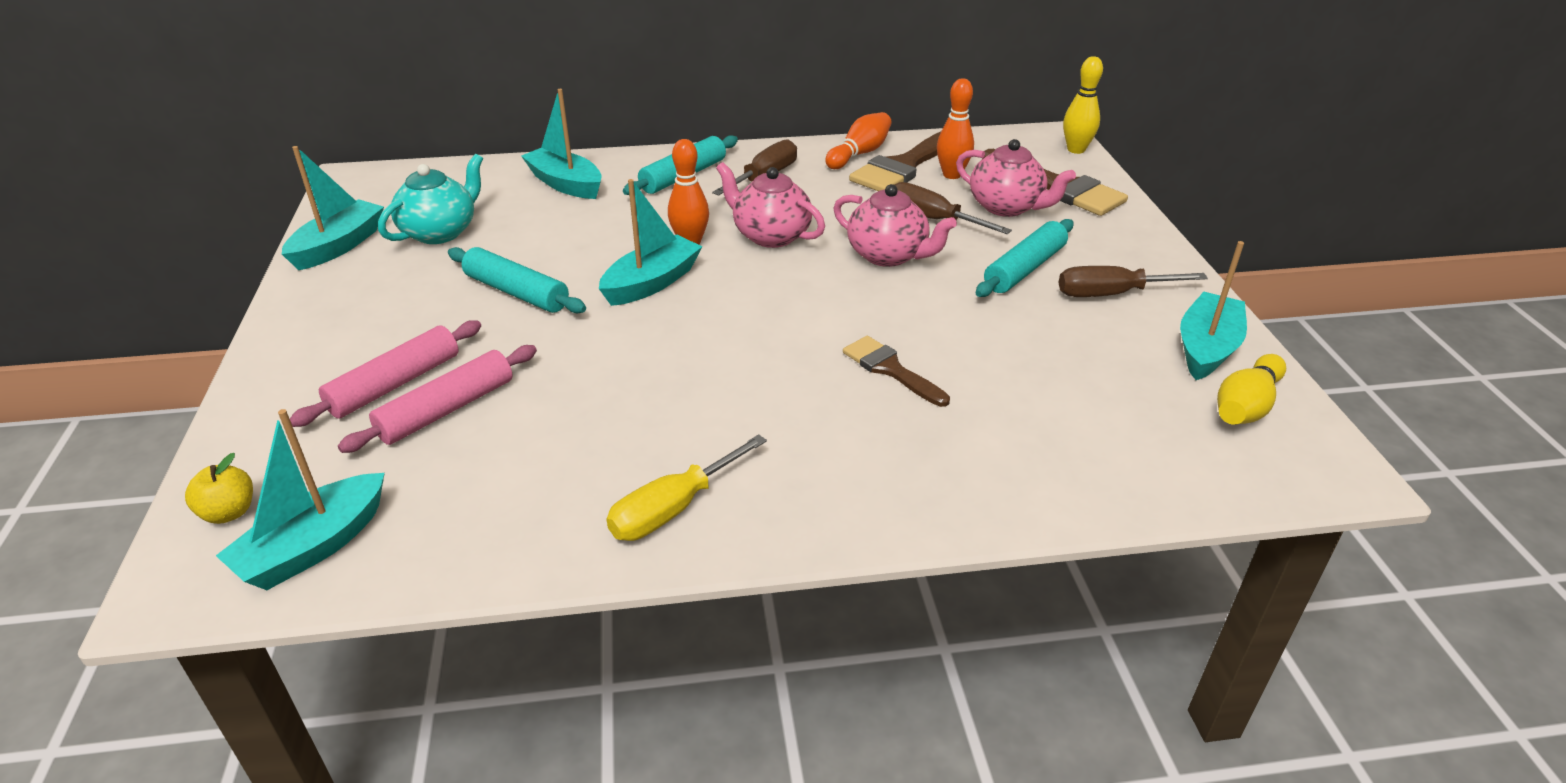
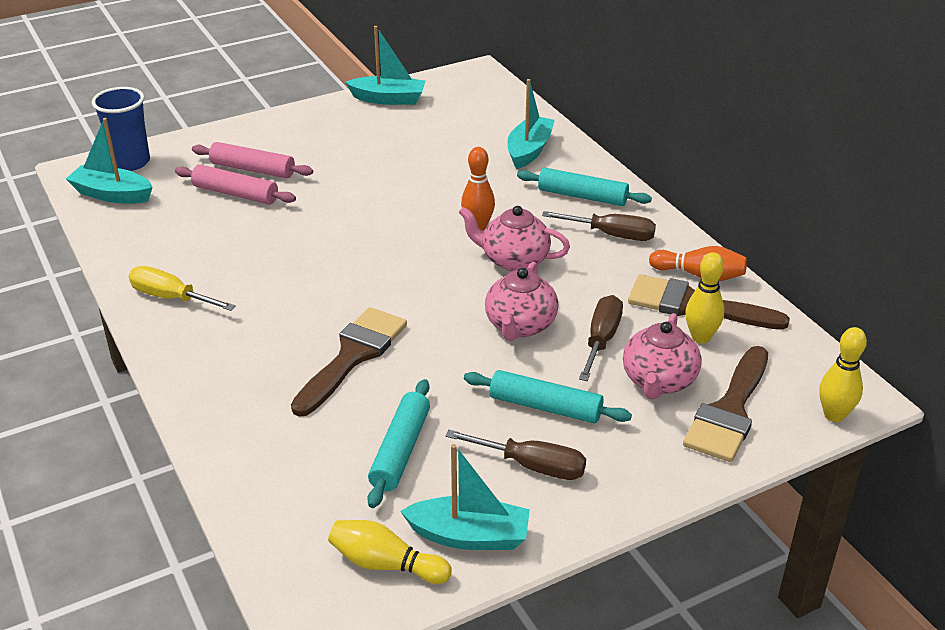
camera: 70 degrees right, 0 degrees up
(229, 512) = (131, 162): yellow apple -> blue cup
(440, 232) = (428, 126): turquoise teapot -> none
(517, 292) = (370, 177): turquoise rolling pin -> turquoise rolling pin (400, 451)
(652, 283) = (412, 225): turquoise boat -> none
(770, 235) = (513, 260): pink teapot -> pink teapot turned 90 degrees counterclockwise
(890, 369) = (353, 356): brown brush -> brown brush, size x1.64
(952, 175) = (700, 337): orange bowling pin -> yellow bowling pin
(1111, 294) = (532, 466): brown screwdriver -> brown screwdriver turned 135 degrees clockwise

